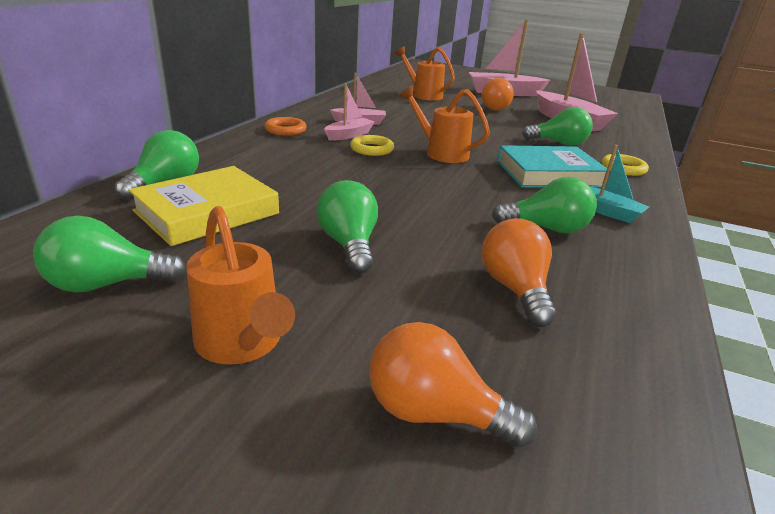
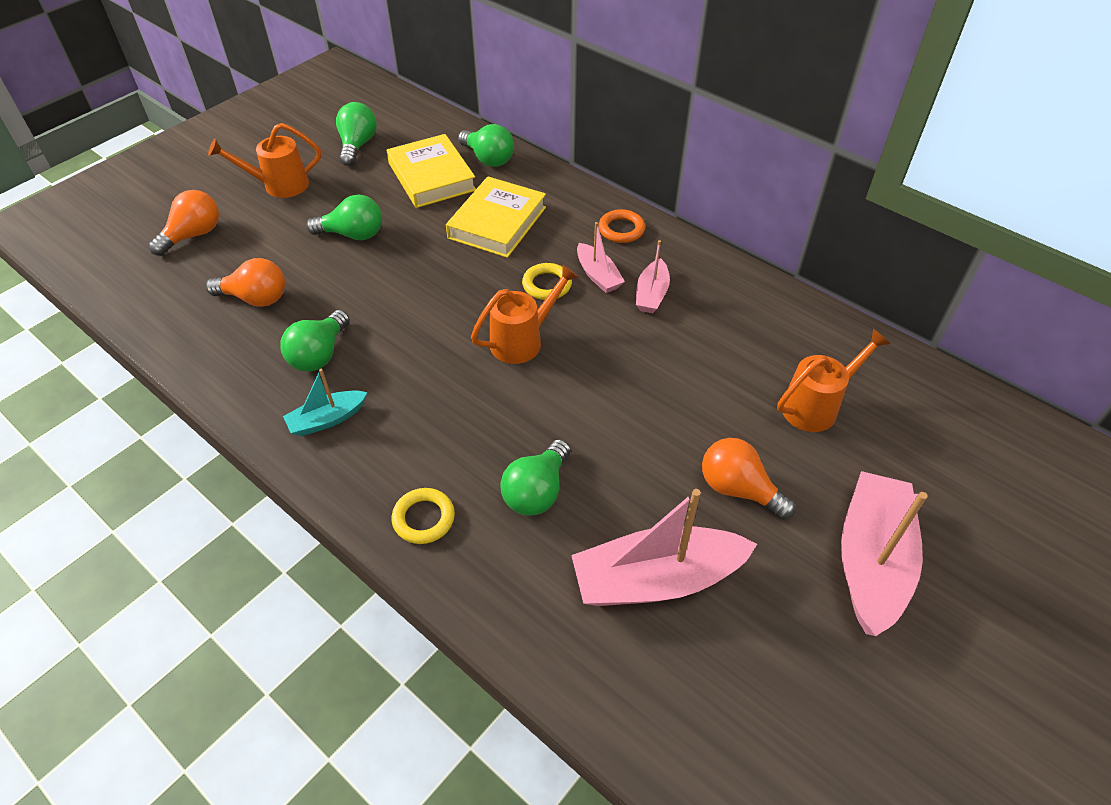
camera: 110 degrees right, 20 degrees up
(292, 171) = (497, 222): none -> yellow book
(548, 174) = (433, 418): turquoise book -> none

